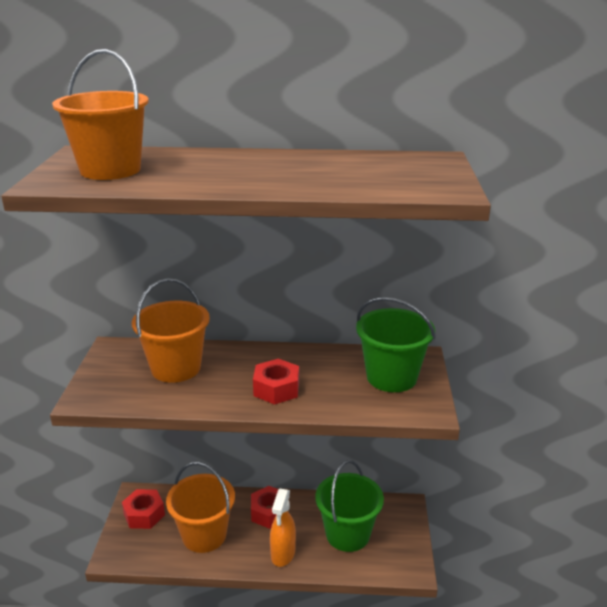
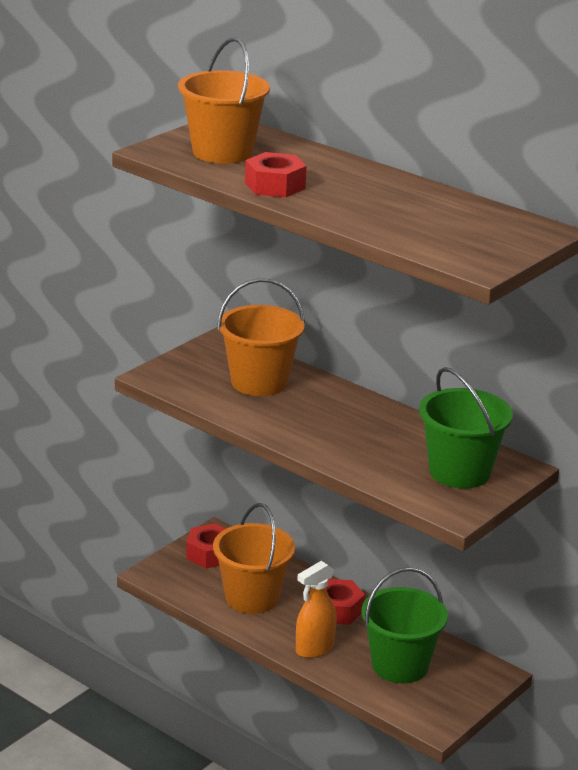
camera: 35 degrees right, 0 degrees up
(276, 389) = (331, 436): red nut -> red nut (275, 185)

